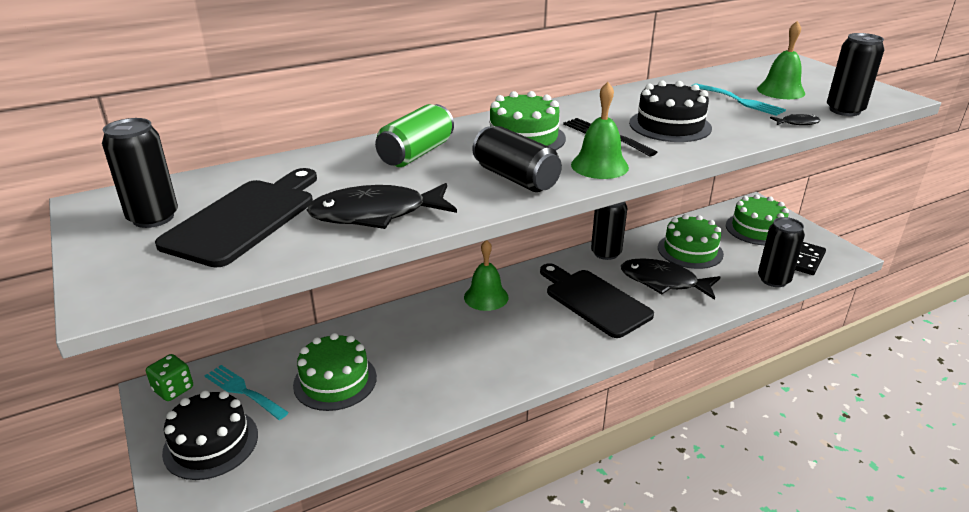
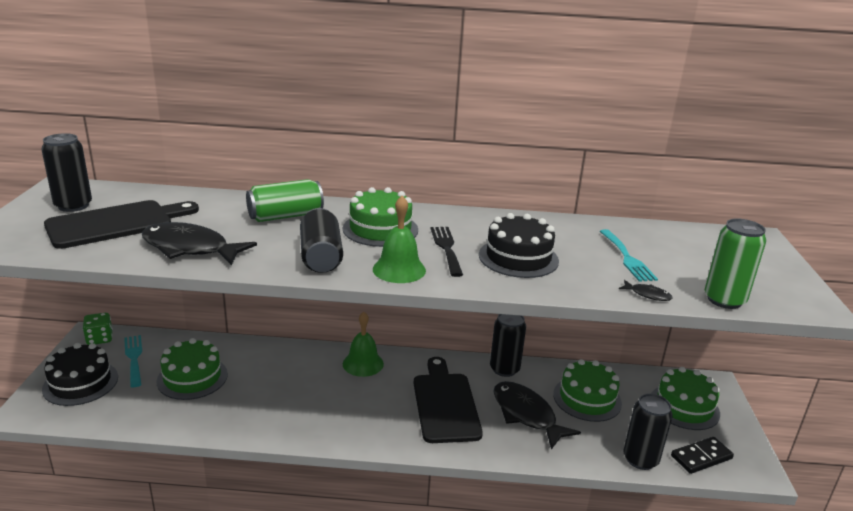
camera: 30 degrees right, 5 degrees down
(780, 91) = (689, 261): green bell -> none
(844, 110) = (724, 300): black can -> green can

